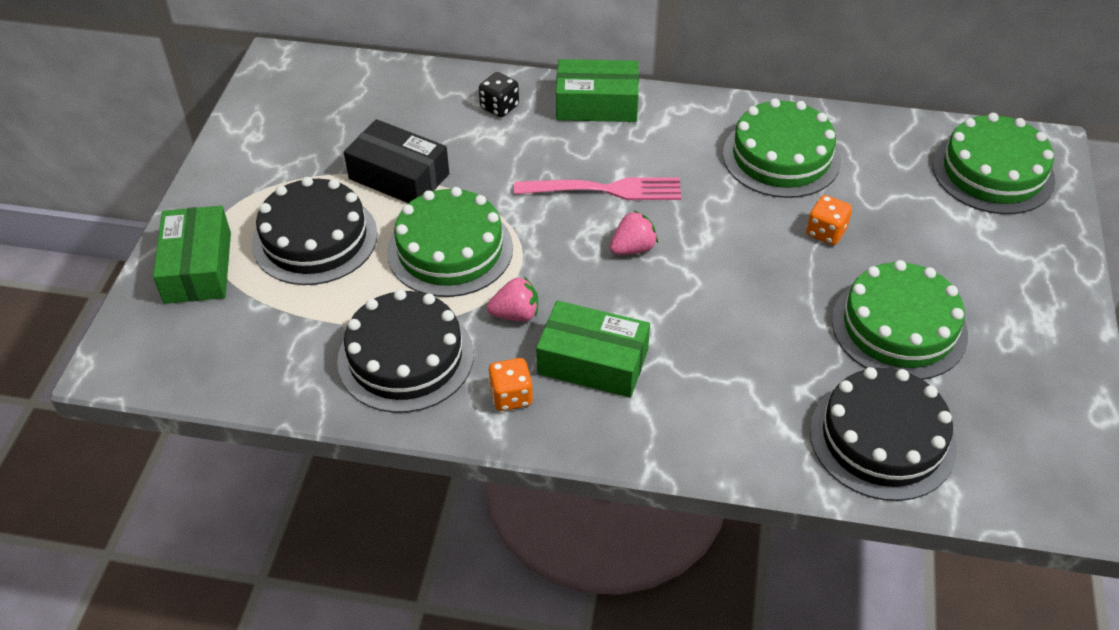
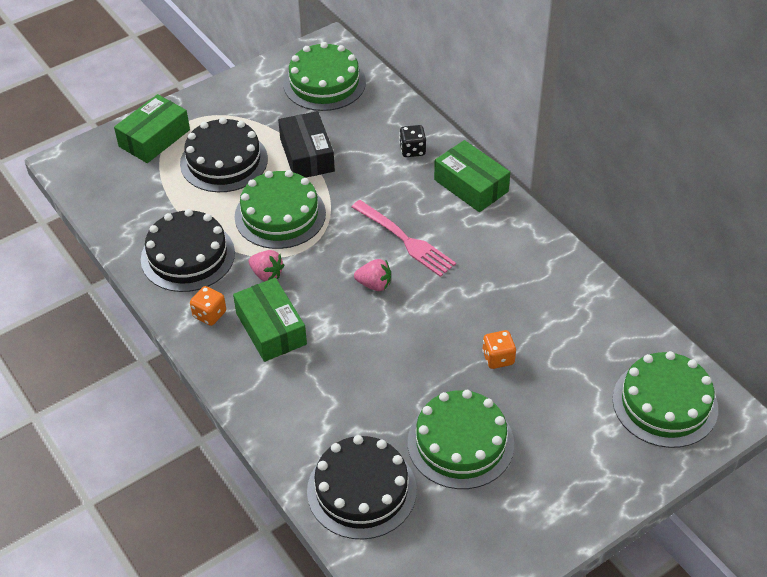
camera: 45 degrees right, 0 degrees up
(781, 157) = (537, 294): green cake -> green cake (324, 83)

